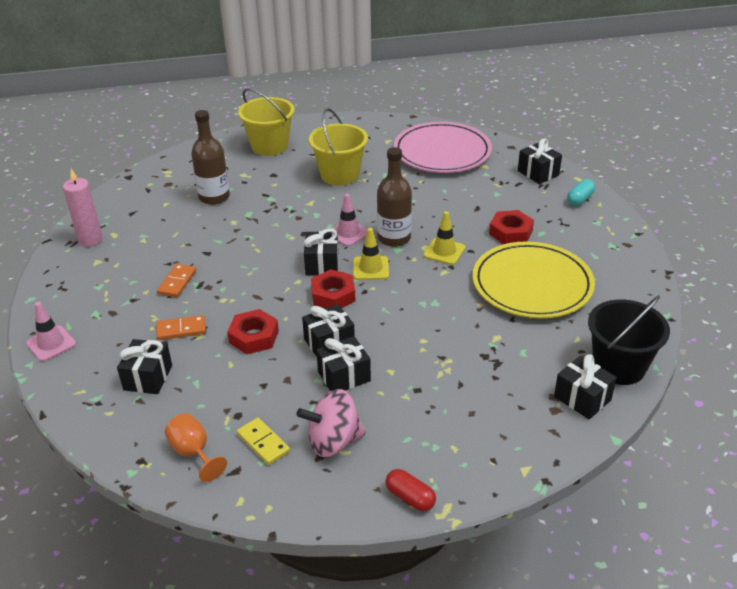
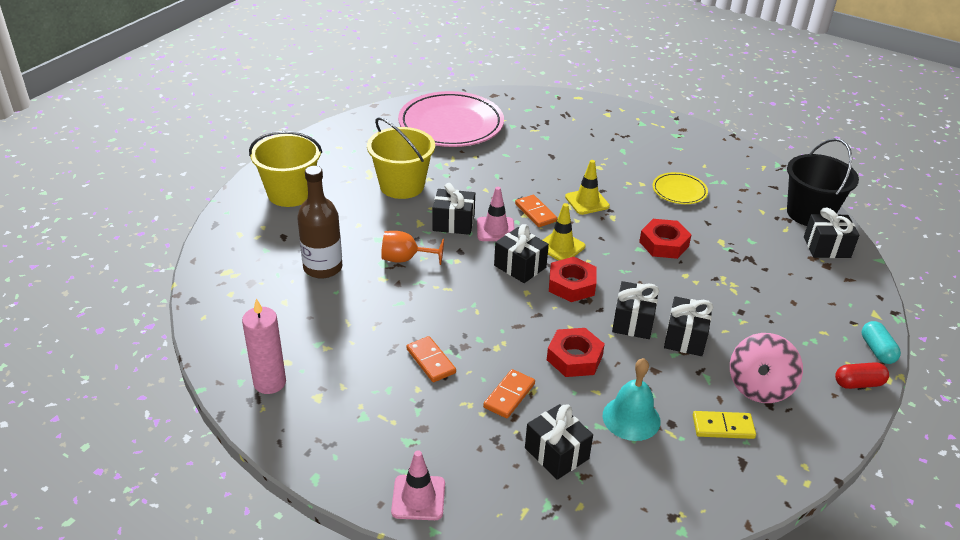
camera: 50 degrees left, 0 degrees up
(194, 453) = (695, 476): orange goblet -> orange goblet (405, 259)
(221, 393) = (631, 418): none -> turquoise bell
(394, 238) = (535, 213): brown bottle -> orange domino
(510, 232) = (604, 161): red nut -> red nut (664, 244)
(532, 285) = (679, 191): yellow plate -> yellow plate, size x0.48
(538, 173) = (546, 106): black gift -> black gift (453, 223)
(580, 199) = (605, 112): turquoise capsule -> turquoise capsule (877, 350)

